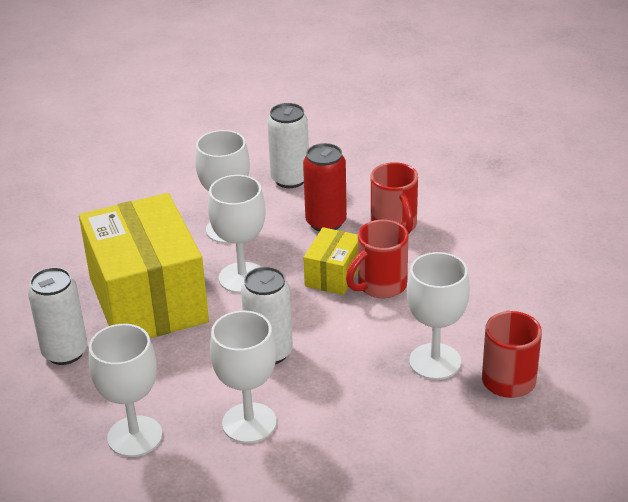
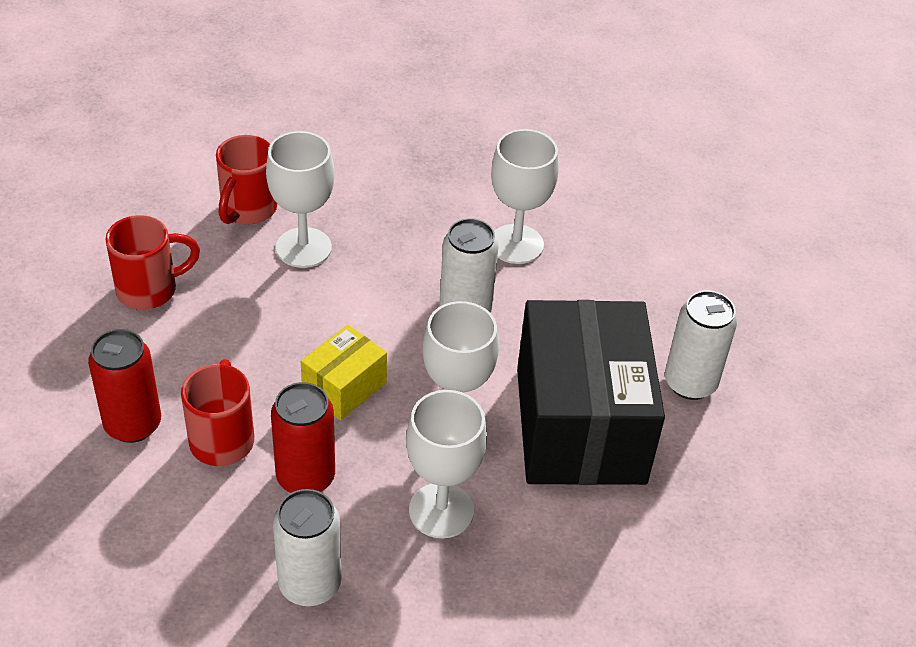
camera: 165 degrees left, 10 degrees up
(135, 436) = (630, 265): white goblet -> none
(148, 300) = (580, 425): yellow box -> black box
(380, 286) = (299, 354): red mug -> red mug (150, 289)
(458, 217) = (133, 424): none -> red can

